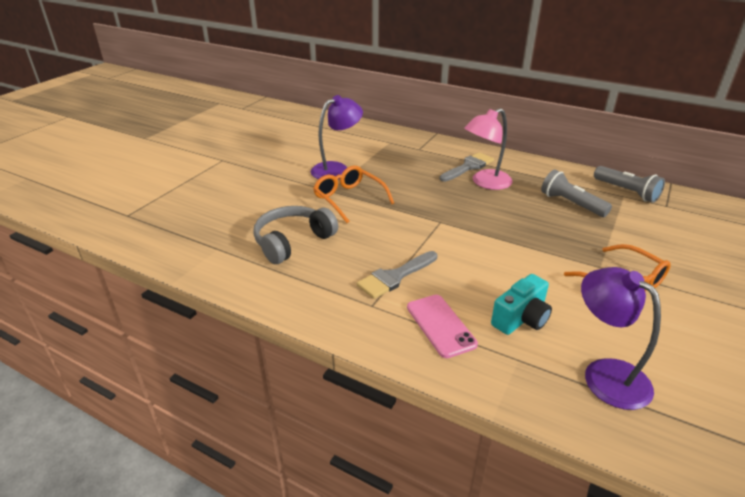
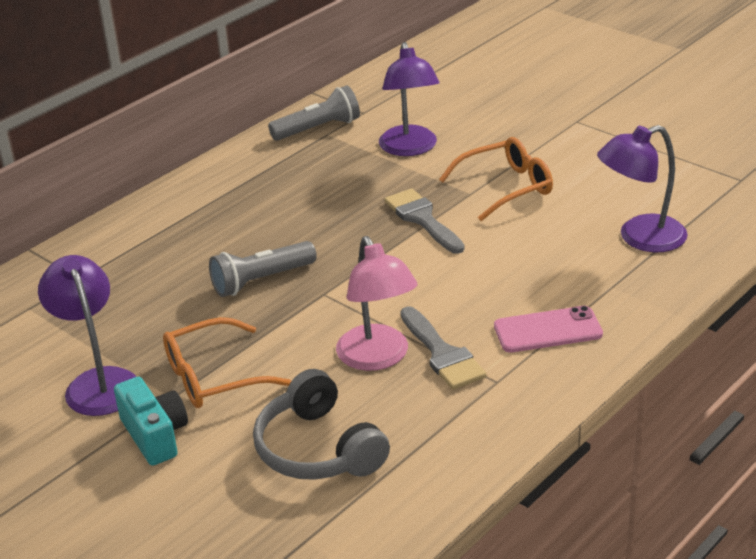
camera: 75 degrees left, 0 degrees up
(468, 167) = (176, 239): grey brush -> grey brush (422, 219)
(485, 183) = (234, 233): pink lamp -> pink lamp (378, 358)
(521, 319) = (548, 270): turquoise camera -> turquoise camera (155, 435)
(571, 204) = (327, 176): grey flashlight -> grey flashlight (261, 280)
(637, 231) = (410, 148): none -> purple lamp

